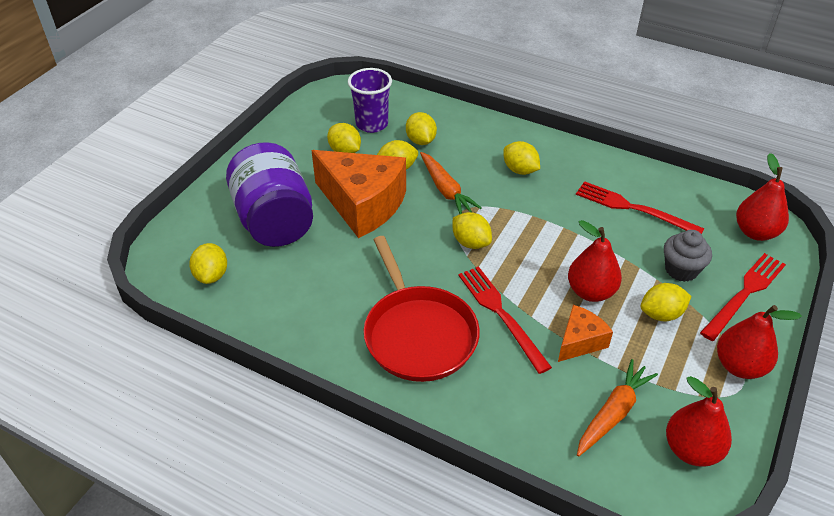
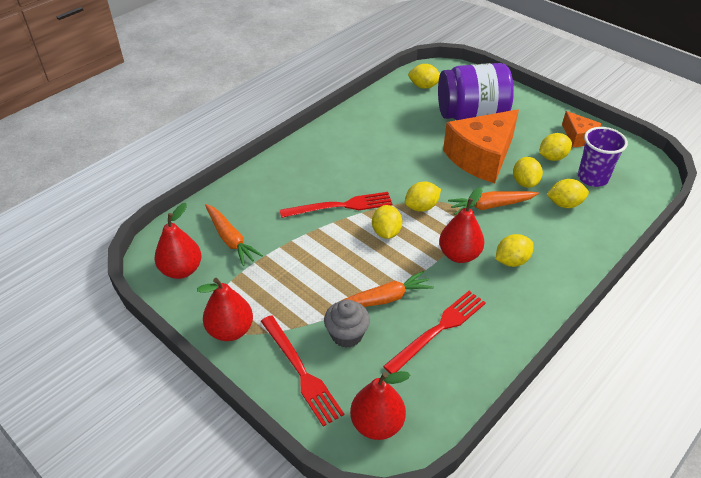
camera: 105 degrees right, 0 degrees up
(418, 334) = (339, 163): red pan -> none
(580, 341) = (298, 241): orange cheese -> orange cheese (578, 137)
(590, 292) = (344, 263): red pear -> red pear (459, 255)
(620, 251) = (383, 299): none -> orange carrot
(661, 314) = (303, 300): yellow lemon -> yellow lemon (386, 232)

